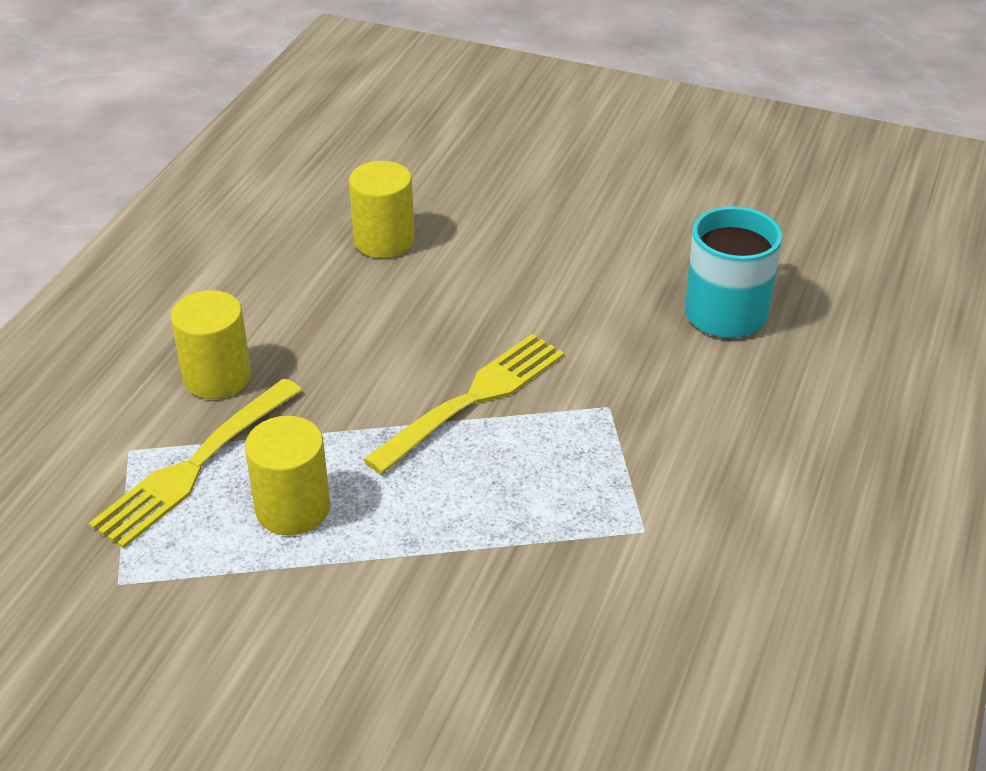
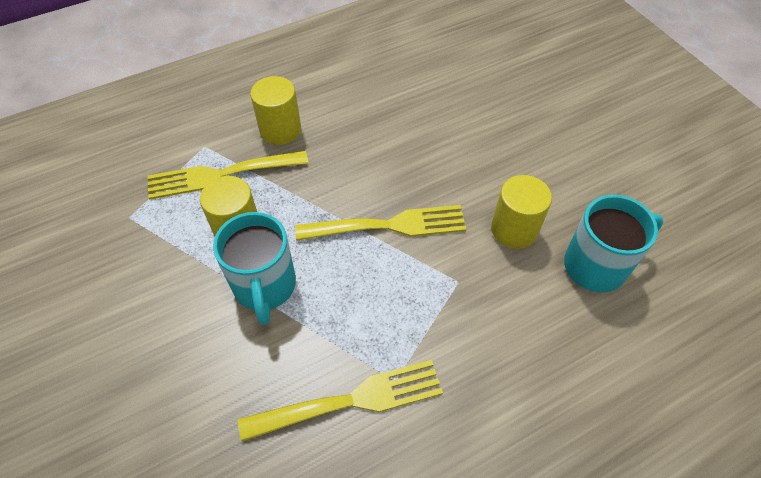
camera: 40 degrees right, 15 degrees up
(384, 241) = (440, 97): yellow cylinder -> yellow cylinder (514, 229)
(398, 541) = (265, 287): none -> turquoise mug
(620, 579) = (349, 401): none -> yellow fork

